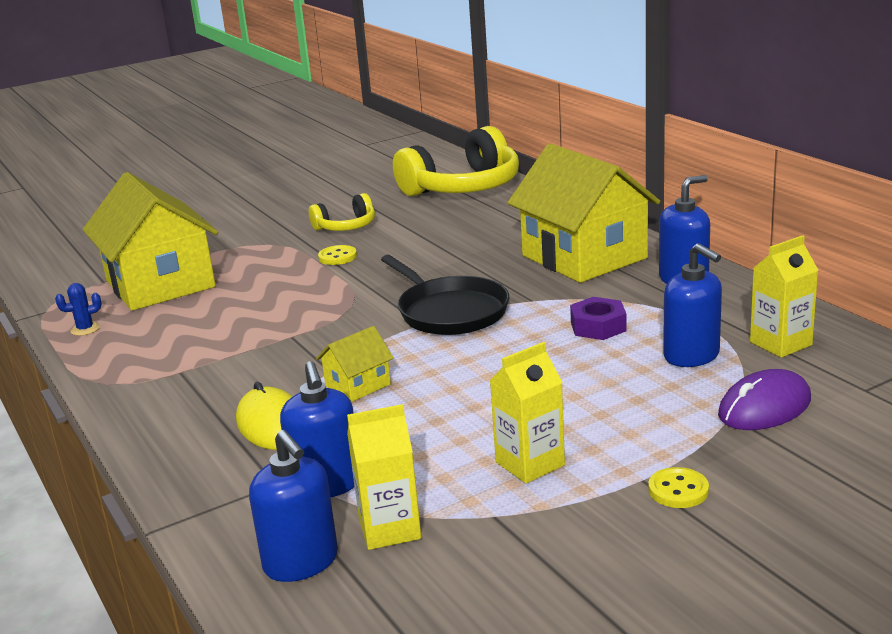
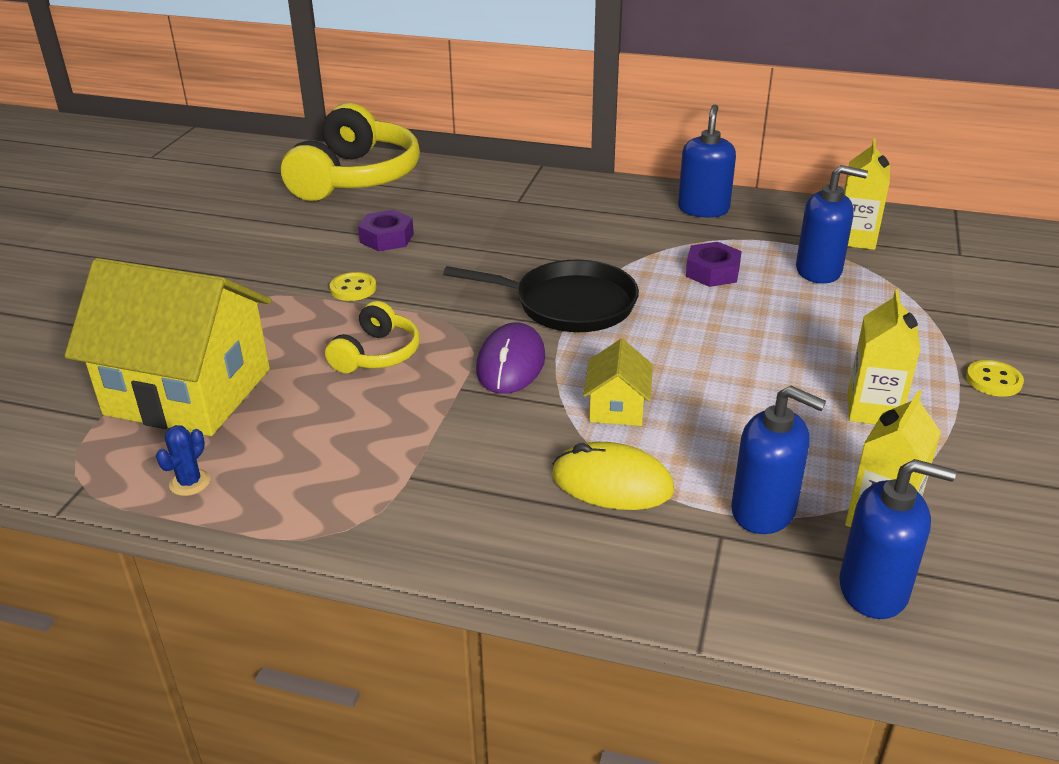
camera: 45 degrees left, 10 degrees up
(346, 227) = (301, 254): yellow headphones -> yellow headphones (376, 354)
(412, 232) = (387, 238): none -> purple nut
(584, 257) = (591, 213): yellow house -> none
(764, 407) = (930, 292): purple mouse -> purple mouse (511, 364)

